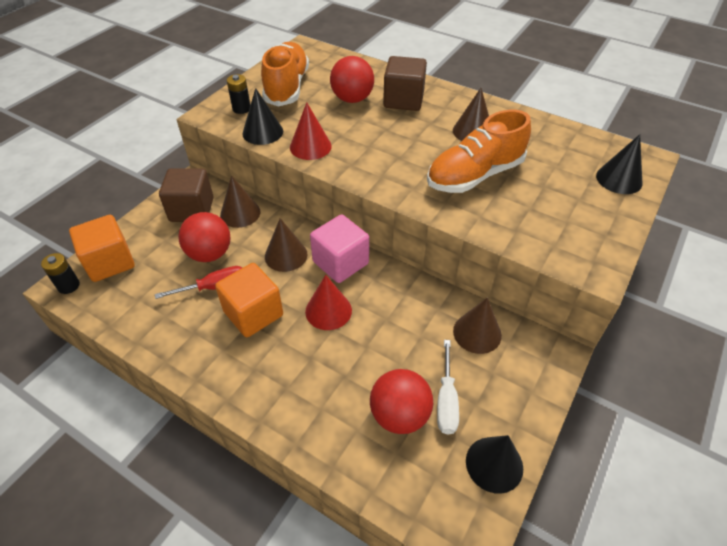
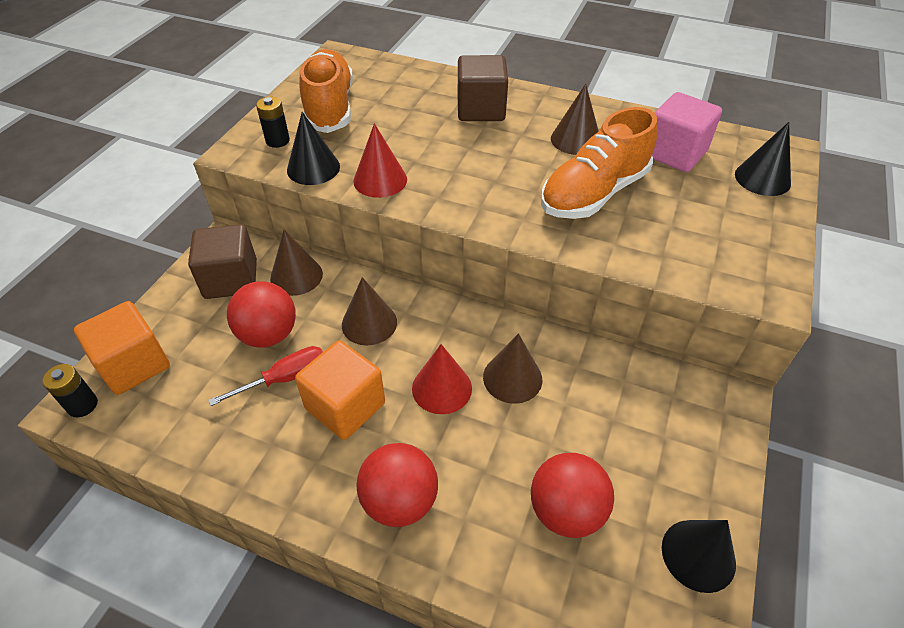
camera: 10 degrees left, 0 degrees up
(340, 263) = (441, 323): pink cube -> pink cube (674, 153)
(352, 99) = (417, 114): red ball -> red ball (400, 501)
(446, 401) = (618, 483): white screwdriver -> none
(477, 333) = (632, 389): brown cone -> brown cone (512, 378)

